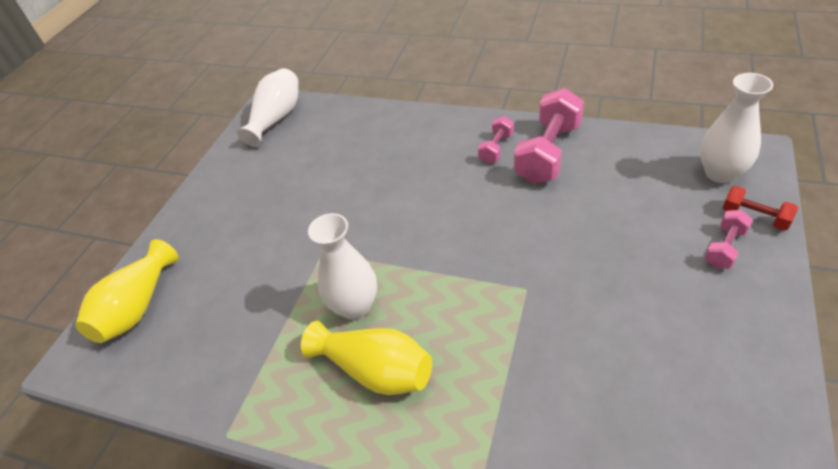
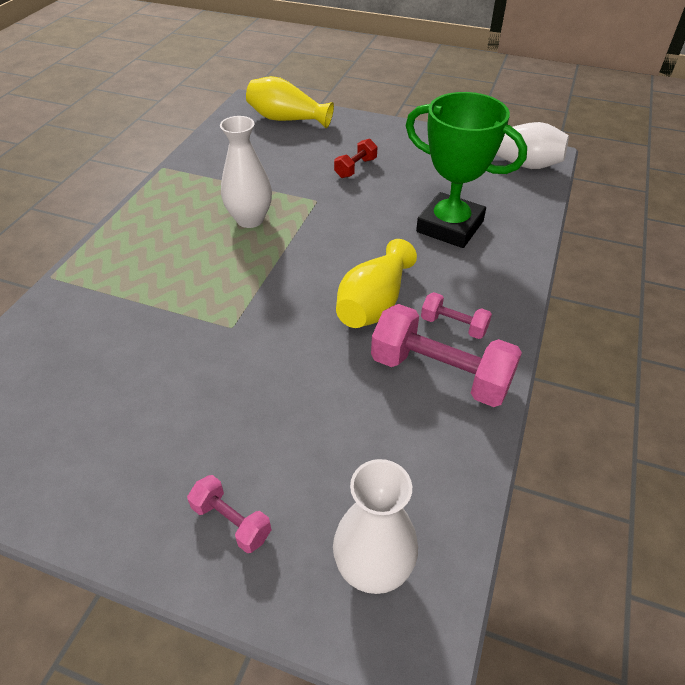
camera: 85 degrees right, 0 degrees up
(371, 155) = (450, 226): none -> green trophy
(375, 370) = (183, 231): yellow vase -> yellow vase (374, 303)
(755, 217) = (275, 581): red dumbbell -> red dumbbell (355, 168)

